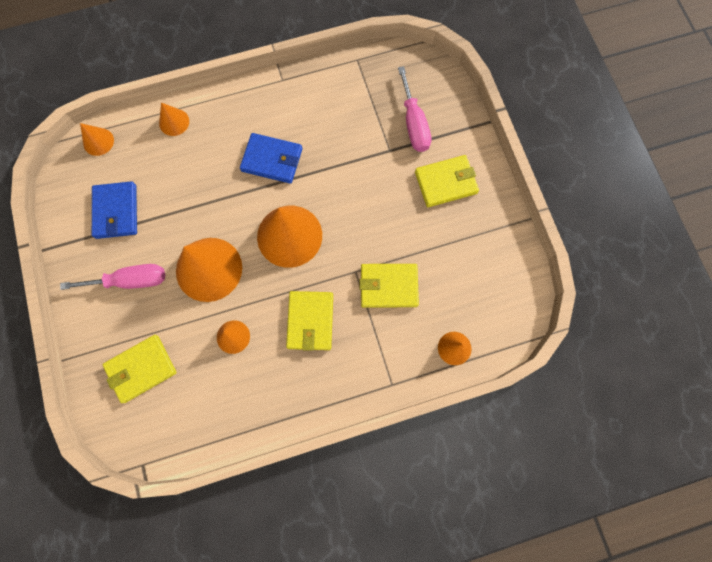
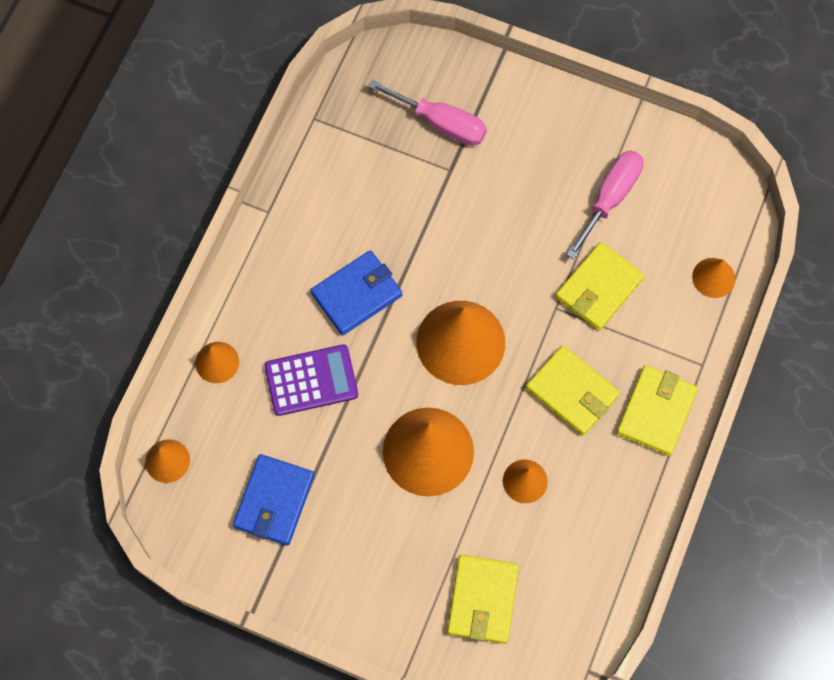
camera: 50 degrees left, 5 degrees down
(116, 211) = (274, 501): blue wallet -> blue wallet turned 75 degrees clockwise
(130, 281) = (371, 542): pink screwdriver -> pink screwdriver (610, 198)
(202, 176) = (311, 380): none -> purple calculator
(445, 182) = (534, 146): yellow wallet -> yellow wallet (656, 412)

